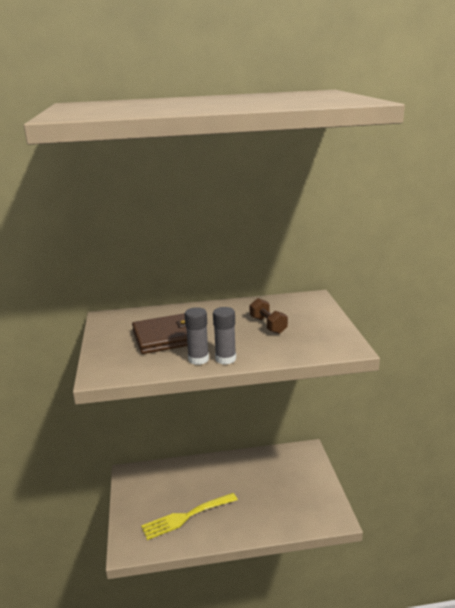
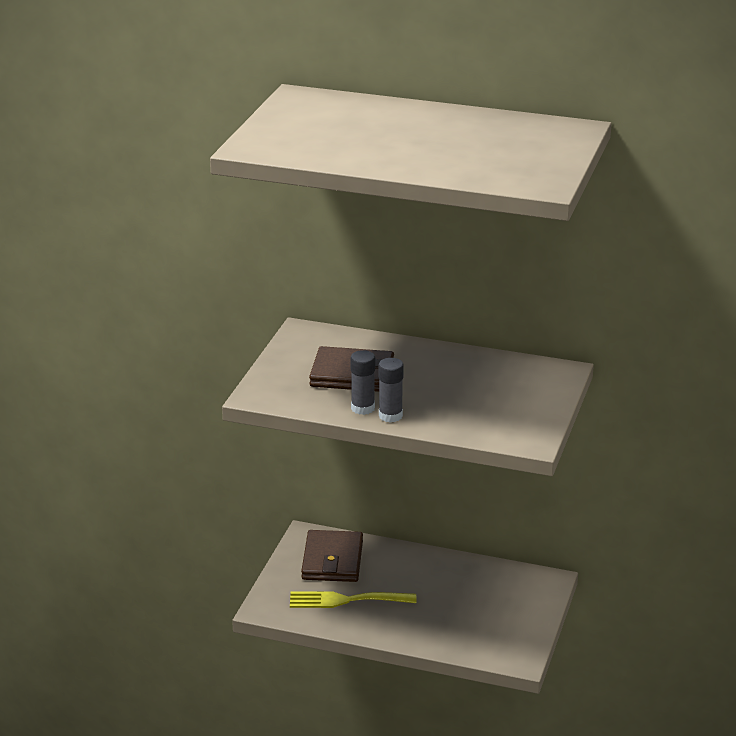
camera: 25 degrees right, 5 degrees up
(158, 487) = (332, 560): none -> brown wallet
(268, 325) = (471, 391): brown dumbbell -> none

